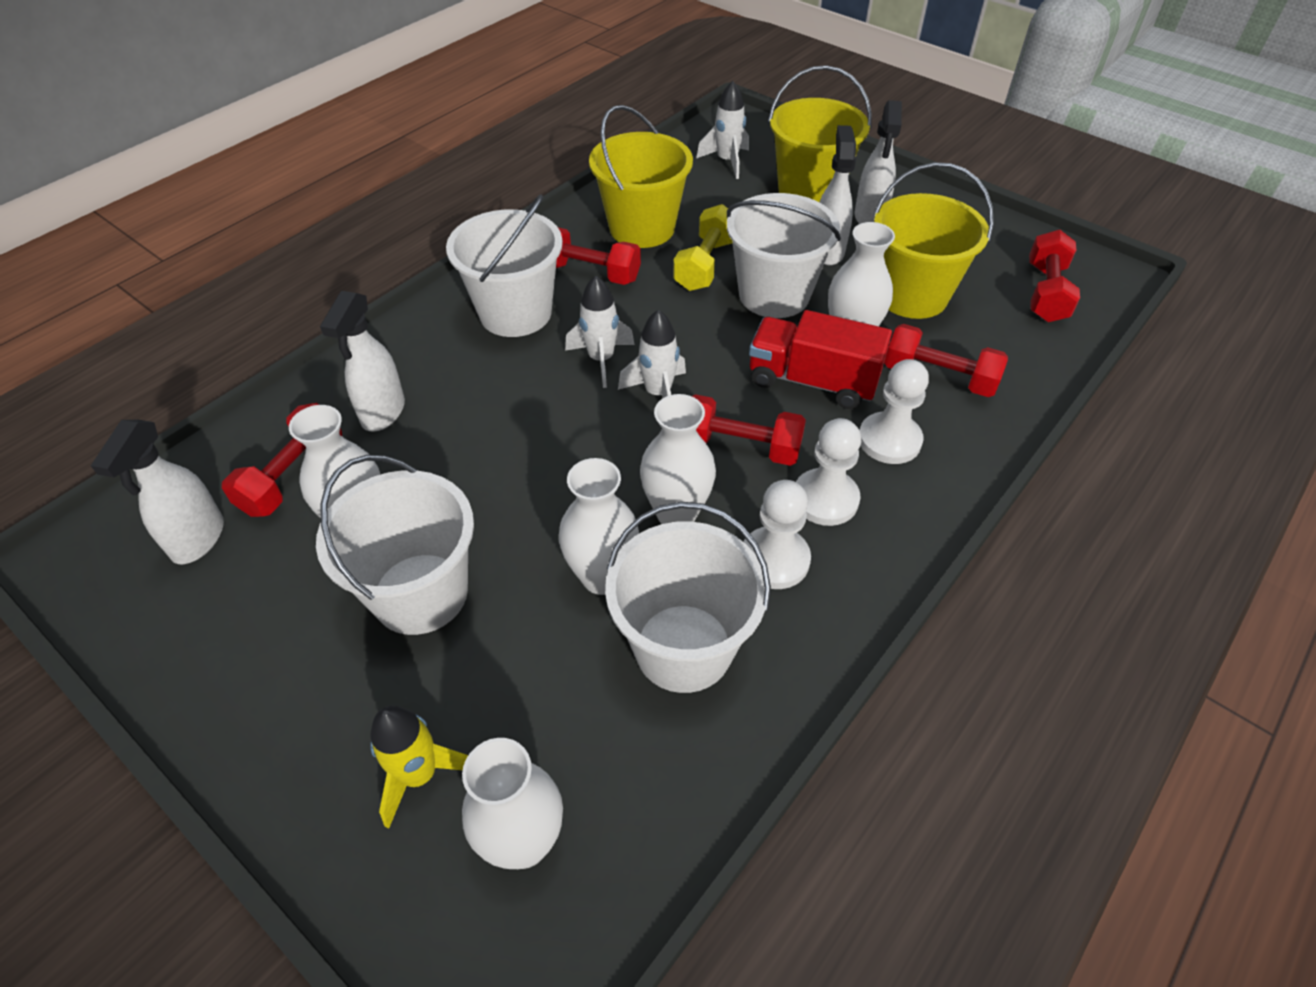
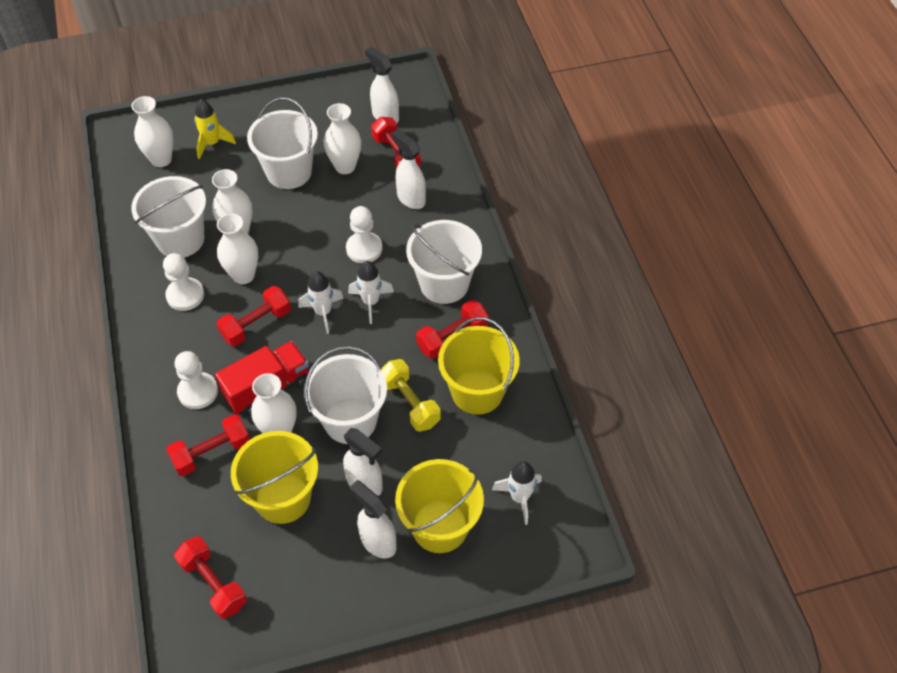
camera: 125 degrees right, 5 degrees up
(825, 499) = (194, 337): white pawn -> white pawn (364, 249)

